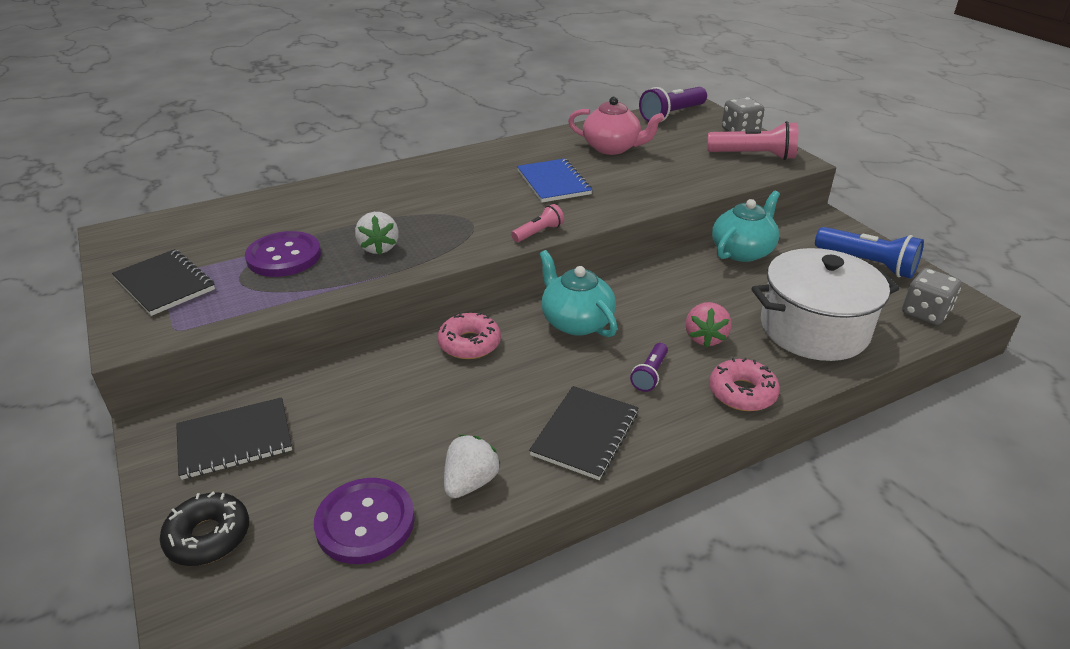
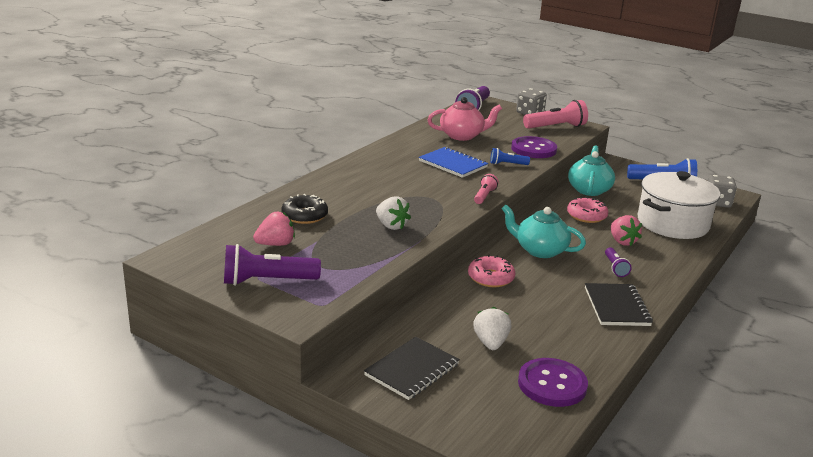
camera: 30 degrees left, 10 degrees down
(164, 284) = (267, 281): black notebook -> purple flashlight
(208, 536) = (469, 421): black donut -> black donut (304, 216)
(232, 242) = (275, 244): none -> pink strawberry
(284, 256) = (331, 245): purple button -> purple button (533, 149)
(470, 482) = (584, 347): white strawberry -> white strawberry (490, 343)
(622, 195) = (507, 164): none -> blue flashlight
(742, 393) = (672, 264): pink donut -> pink donut (586, 216)

